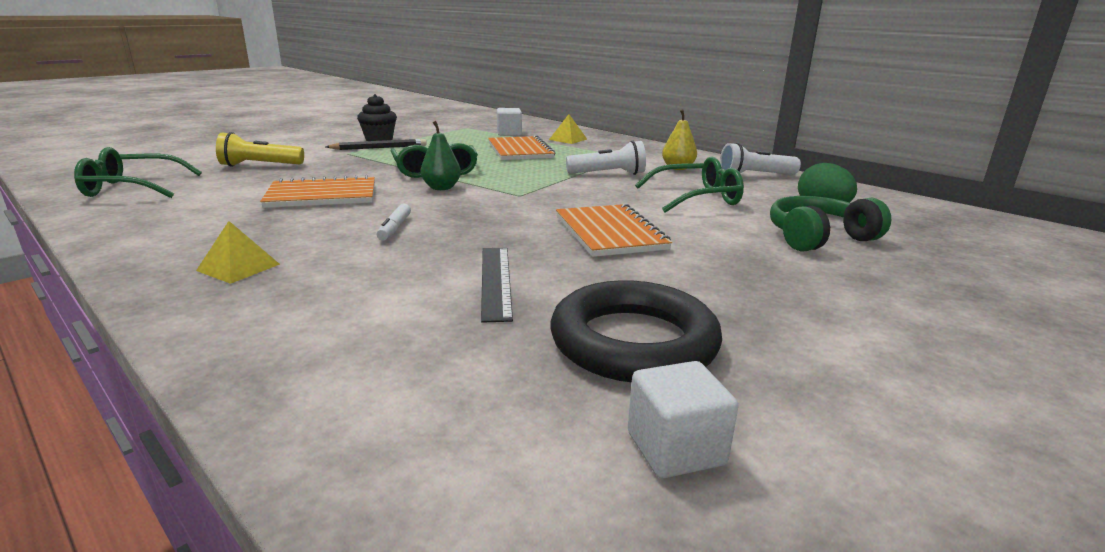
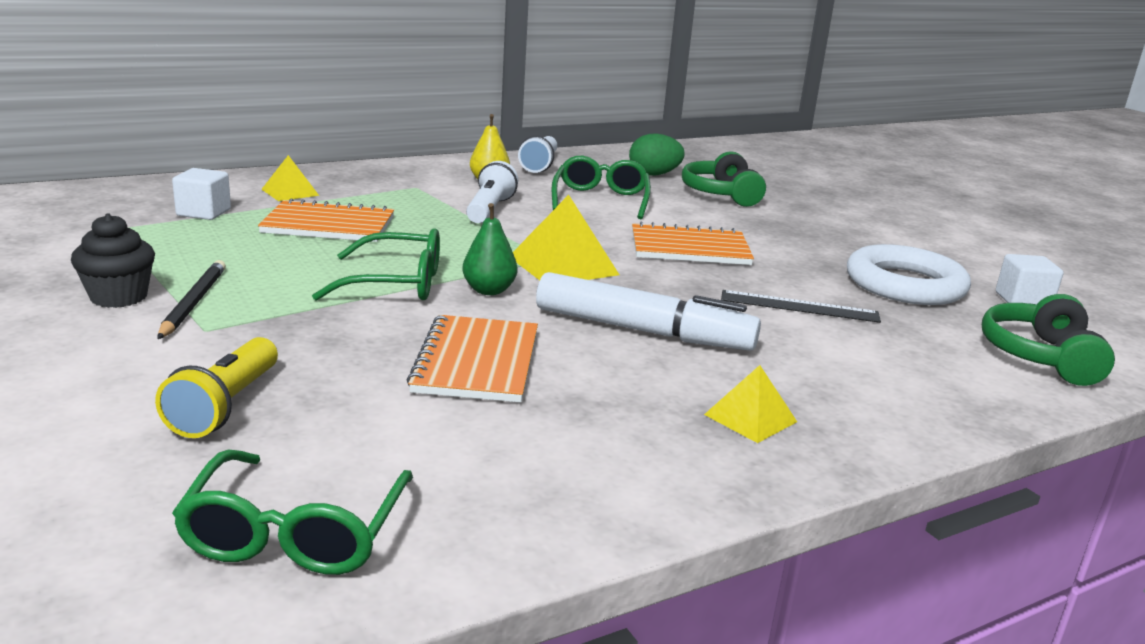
camera: 75 degrees left, 0 degrees up
(395, 228) = (642, 330): white marker -> white marker, size x2.35
(429, 441) = (1040, 357): none -> green headphones
(511, 199) = (563, 265): none -> yellow pyramid
(633, 342) = (905, 285): black ring -> white ring

